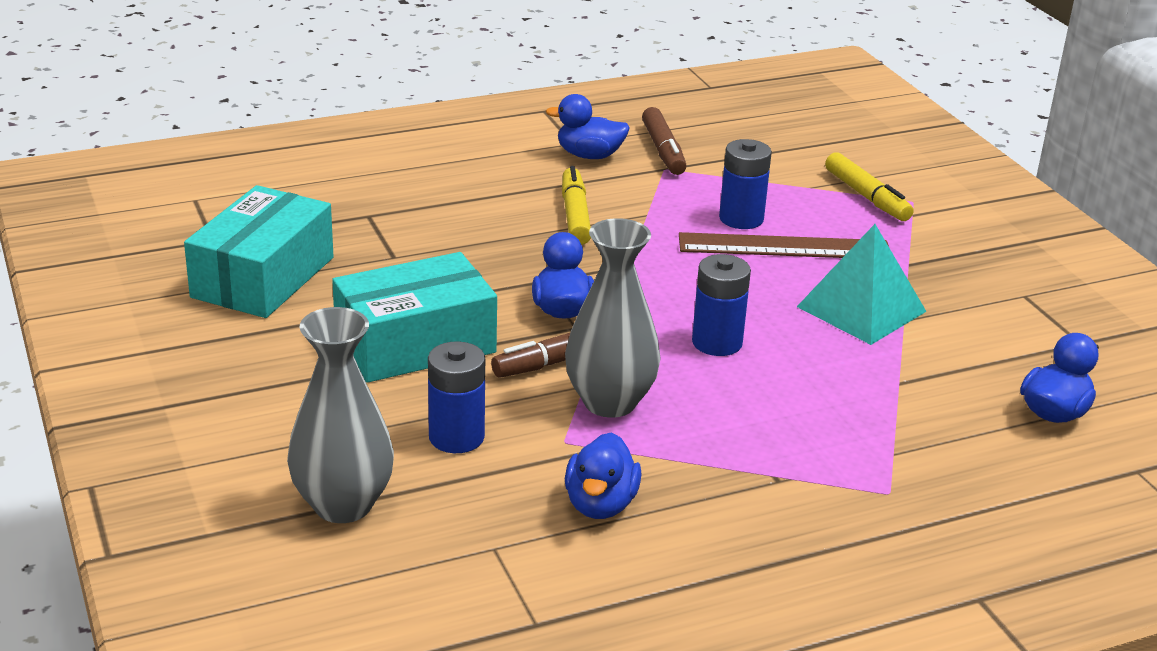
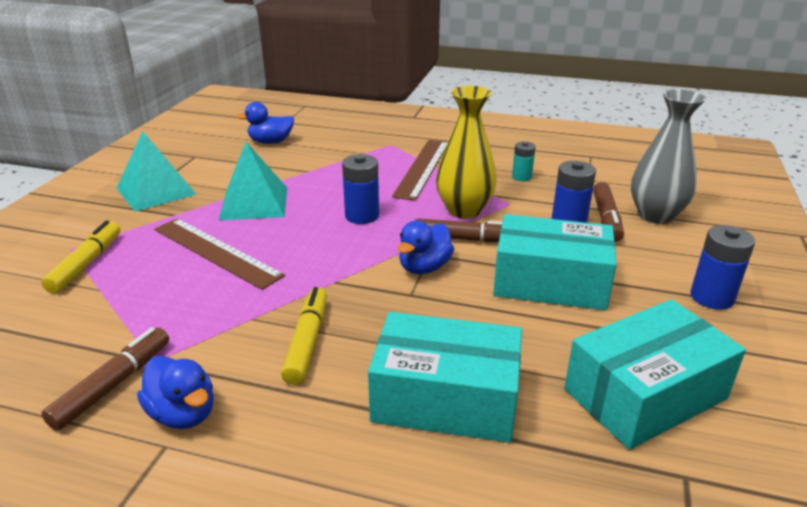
camera: 140 degrees left, 0 degrees up
(411, 468) = (606, 218): none -> brown marker
(421, 221) = (445, 399): none -> turquoise box
(575, 215) = (307, 342): yellow marker -> yellow marker turned 150 degrees clockwise
(600, 504) = (521, 177): blue duck -> turquoise battery
(609, 402) = (464, 210): grey vase -> yellow vase
(741, 219) = (198, 283): blue battery -> blue battery (712, 297)
(764, 457) = (422, 168): none -> brown ruler
(993, 279) = (156, 191): none -> turquoise pyramid

